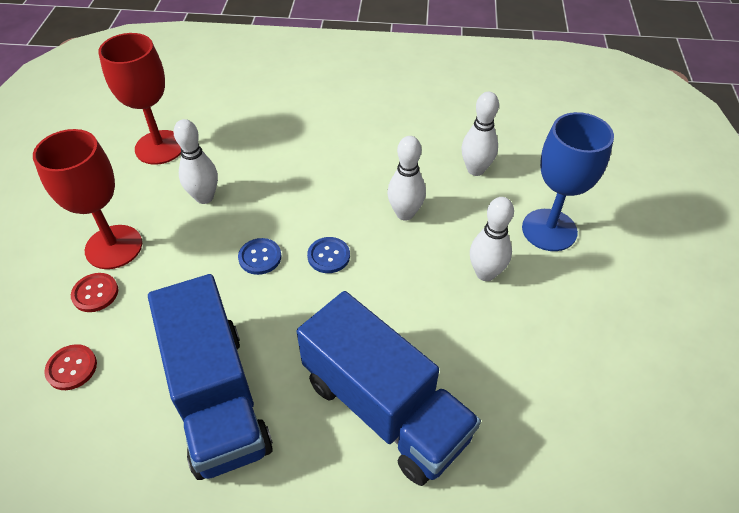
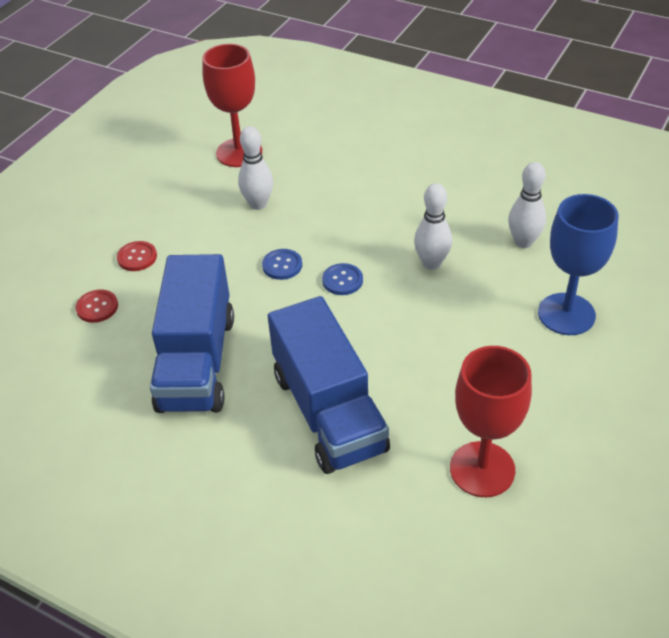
camera: 25 degrees right, 5 degrees down
(114, 247) = (166, 225): red goblet -> red goblet (482, 469)
(485, 273) = (480, 334): white bowling pin -> none

